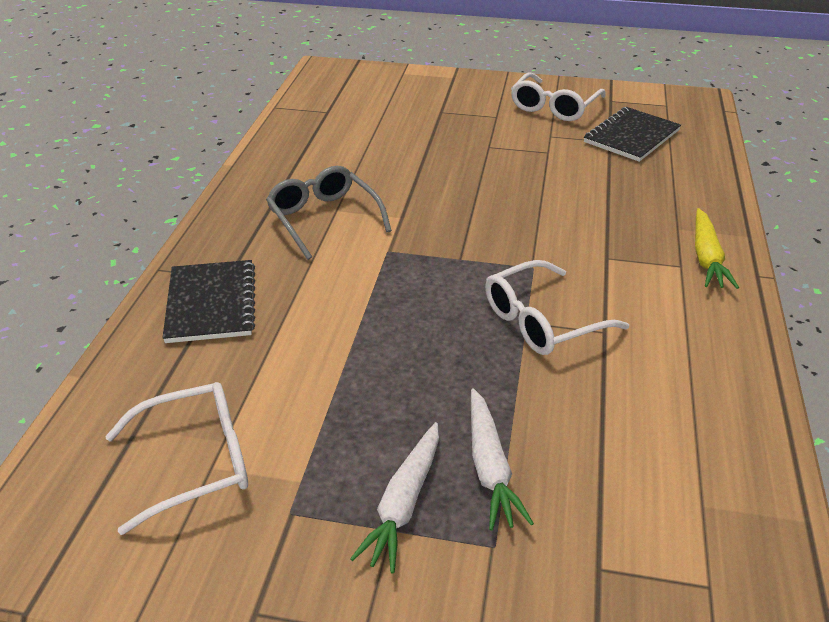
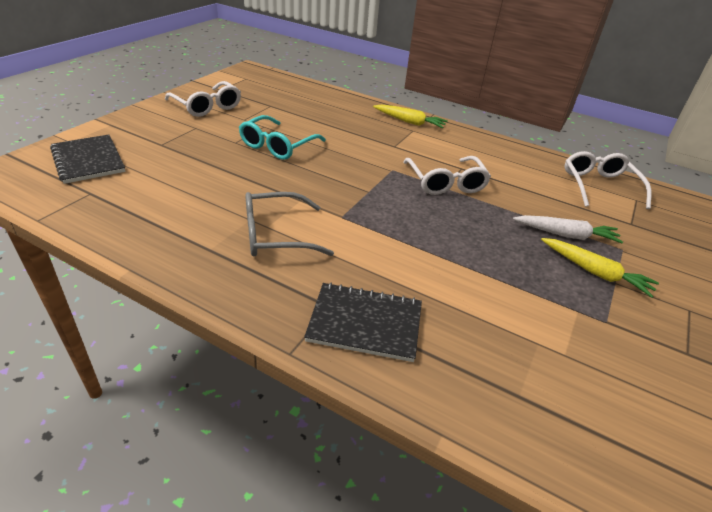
camera: 75 degrees left, 0 degrees up
(195, 462) = (560, 363): white glasses -> white glasses (599, 186)
(403, 503) = (595, 272): white carrot -> yellow carrot
(508, 173) = (278, 146): none -> turquoise glasses
(631, 136) = (272, 98): black notebook -> black notebook (88, 160)

